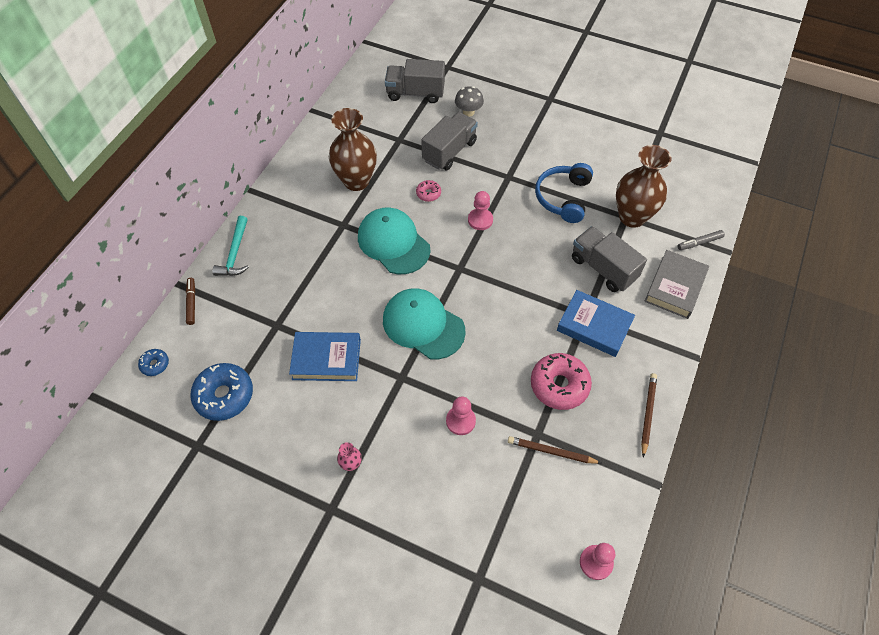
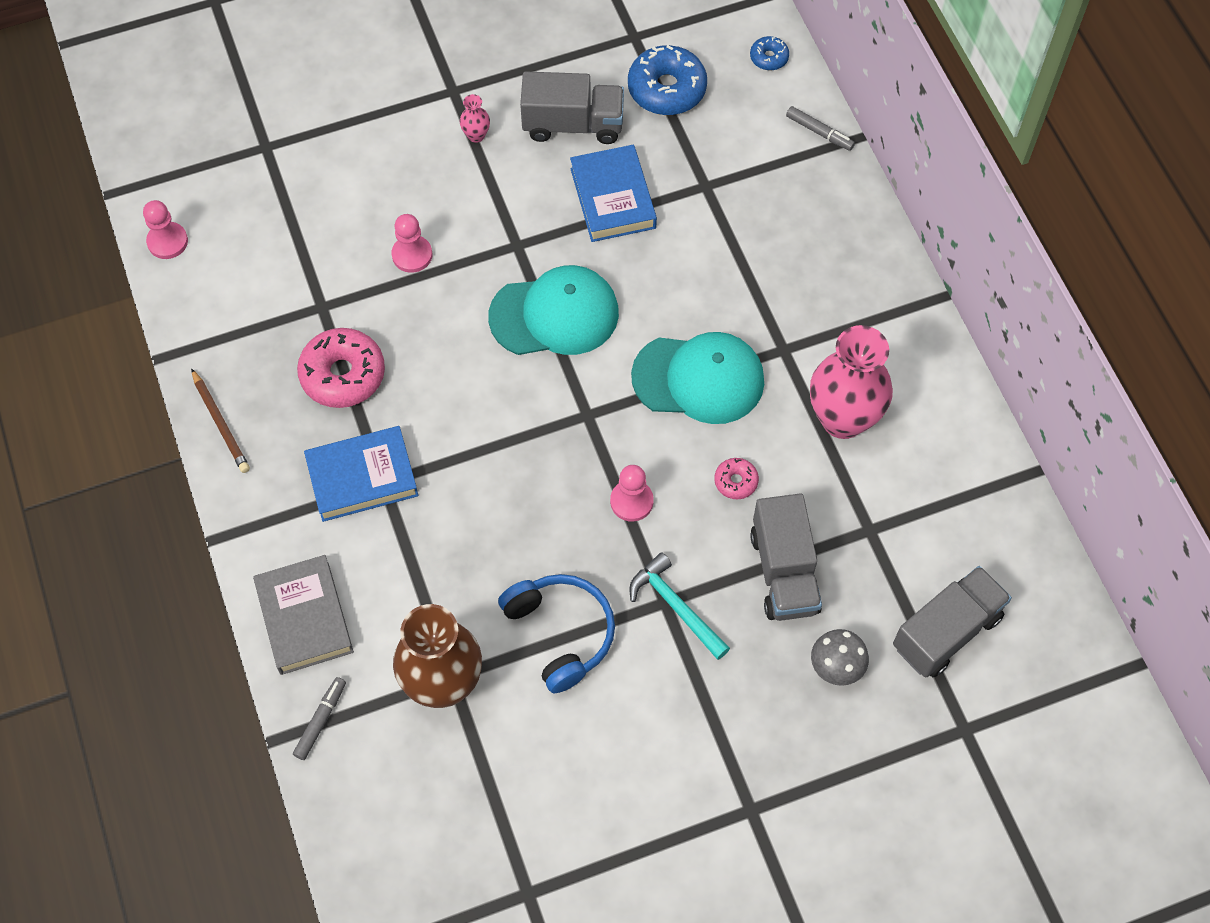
camera: 135 degrees right, 5 degrees up
(191, 303) = (819, 132): brown marker -> grey marker
(235, 253) = (852, 214): turquoise hammer -> turquoise hammer (676, 606)
(326, 359) = (612, 198): blue book -> blue book turned 60 degrees counterclockwise
(356, 181) = (843, 419): brown vase -> pink vase
(551, 451) = (292, 301): brown pencil -> none
(603, 268) = (416, 566): grey truck -> grey truck (573, 124)

